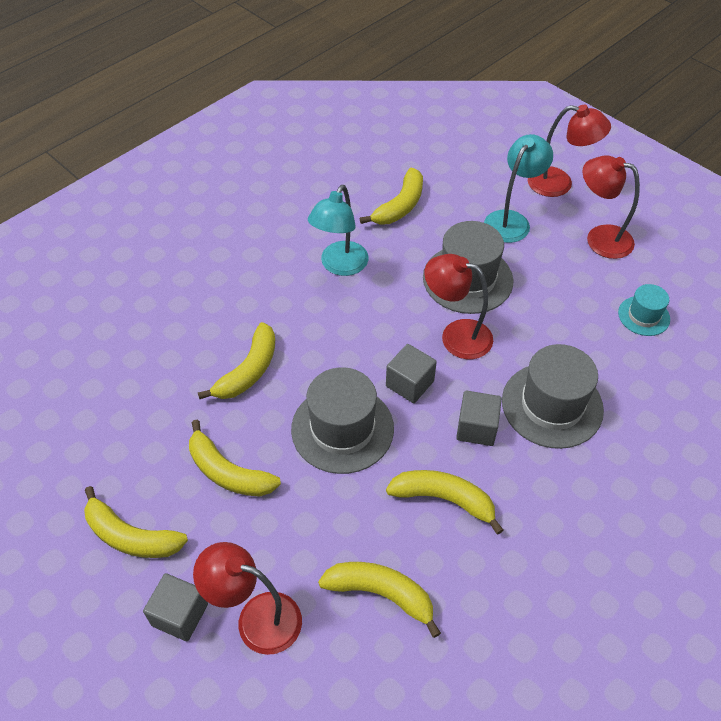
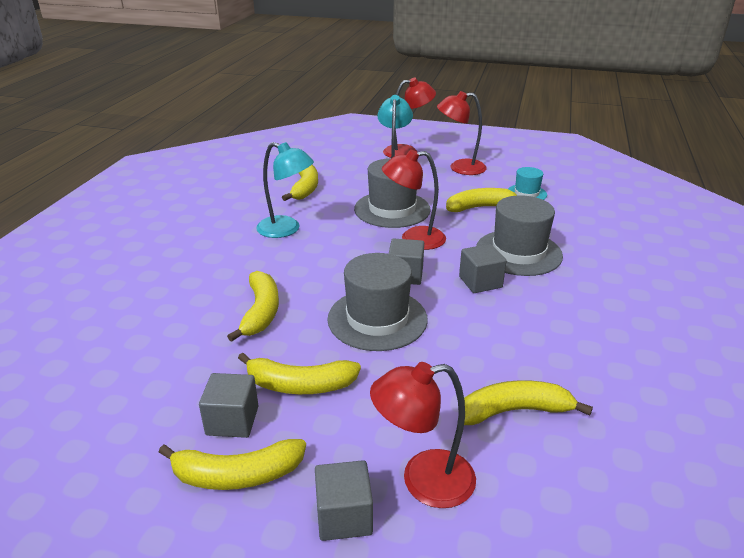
camera: 30 degrees left, 20 degrees down
(157, 482) = (232, 420): none -> grey cube
(340, 266) = (286, 229): turquoise lamp -> turquoise lamp turned 60 degrees counterclockwise
(444, 499) = (500, 330): yellow banana -> yellow banana (481, 207)

